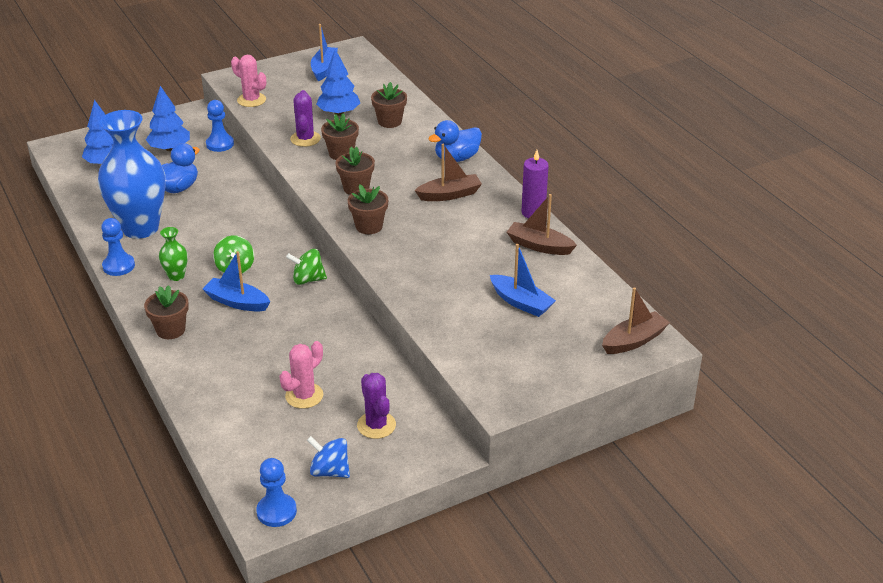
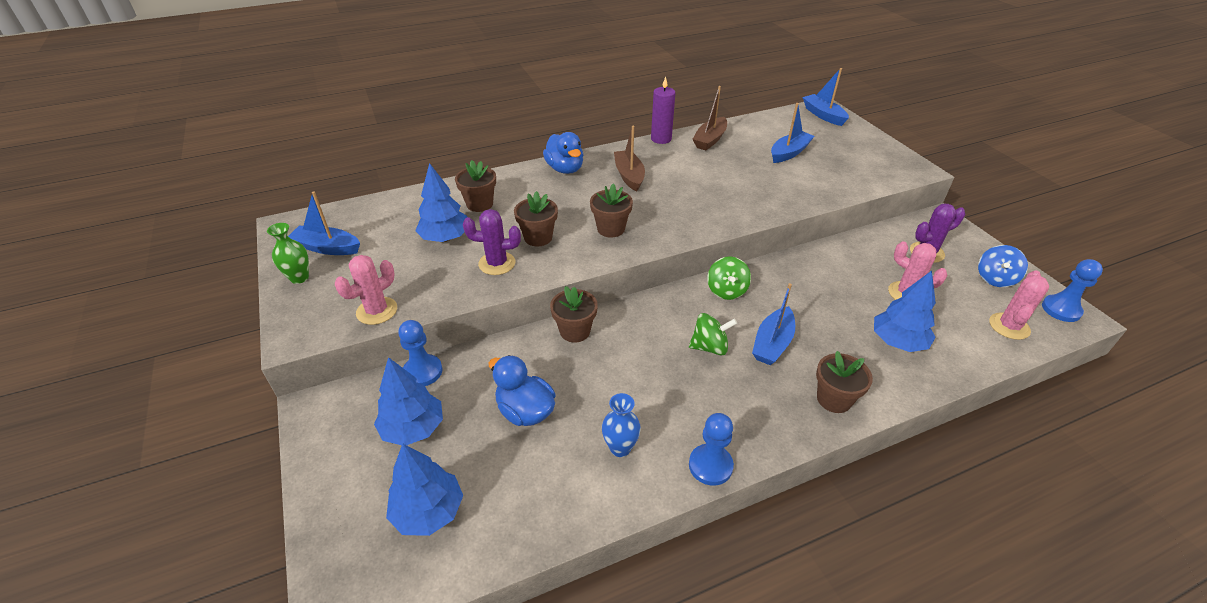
camera: 85 degrees left, 5 degrees up
(140, 228) = (620, 448): blue vase -> blue vase, size x0.42
(176, 276) = (728, 400): green vase -> green vase (299, 278)
(234, 377) = (898, 342): none -> blue tree
(251, 461) = (1009, 326): none -> pink cactus
(369, 226) = (682, 222): brown flower pot -> brown flower pot (575, 331)
(634, 341) = (823, 115): brown boat -> blue boat

